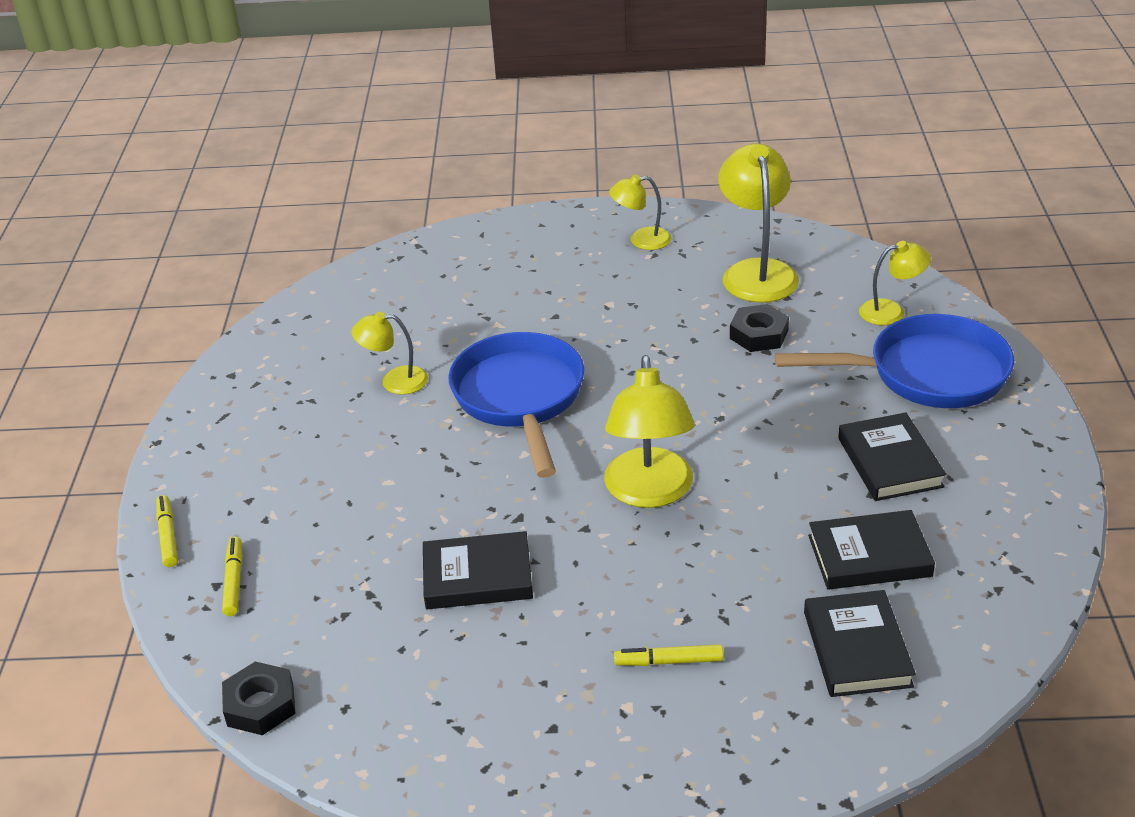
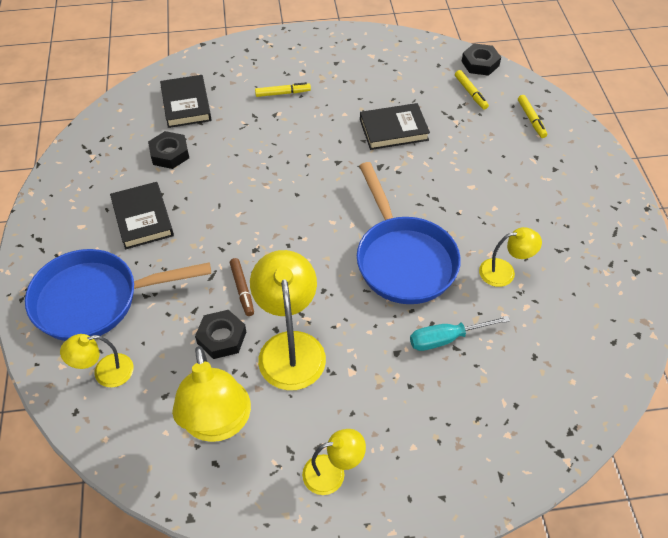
camera: 170 degrees right, 15 degrees up
(168, 536) = (588, 143): yellow marker -> yellow marker (470, 93)
(494, 324) = (446, 339): none -> turquoise screwdriver
(649, 492) = (300, 187): yellow lamp -> yellow lamp (290, 347)
(736, 376) = (242, 289): none -> brown marker
(869, 556) = (169, 154): black book -> black nut

